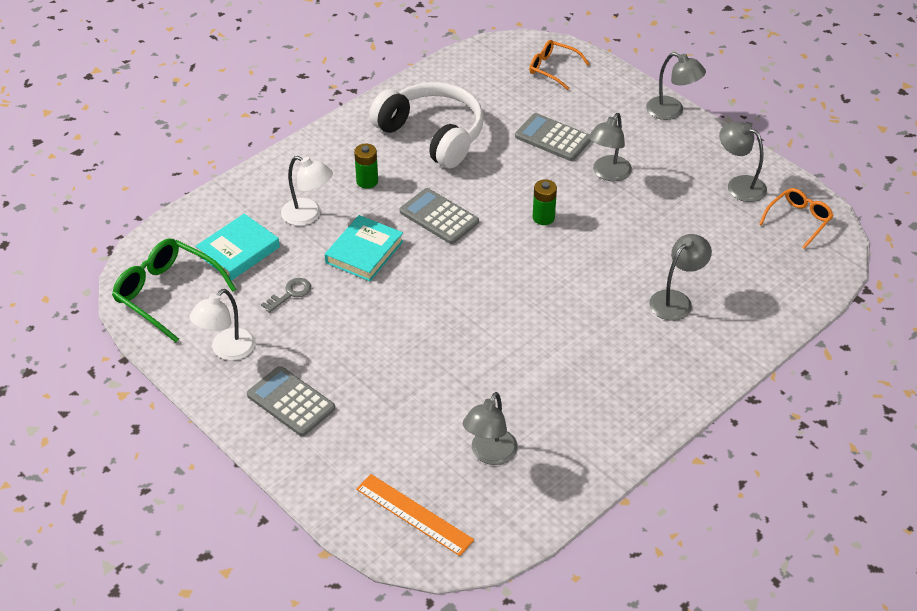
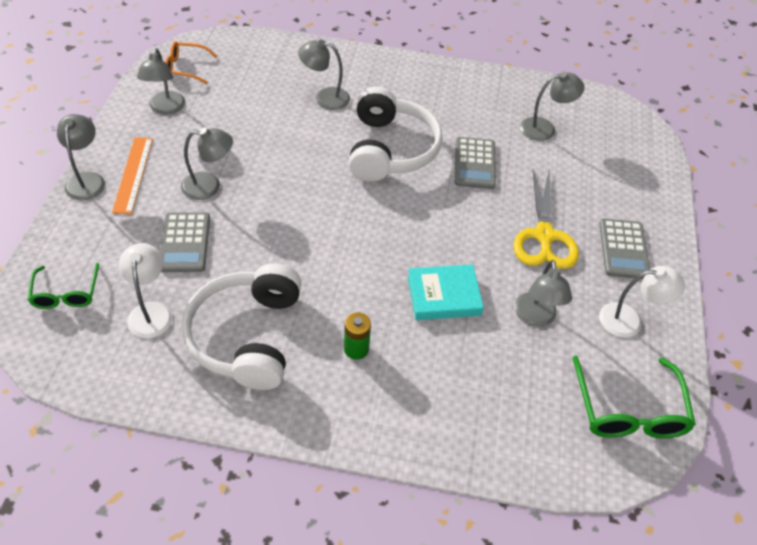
camera: 130 degrees left, 5 degrees up
(238, 251) = (531, 391): turquoise book -> none
(290, 293) = (535, 317): grey key -> grey lamp
(308, 215) = (440, 366): white lamp -> white lamp (151, 311)
(359, 354) = (544, 236): none -> yellow scissors
(414, 514) = (623, 140): orange ruler -> orange ruler (133, 174)
(439, 217) = (357, 268): grey calculator -> grey calculator (474, 163)
(543, 217) = (299, 201): green battery -> none
(553, 69) = (66, 294): orange glasses -> green glasses
(560, 310) = (390, 149): none -> white headphones

